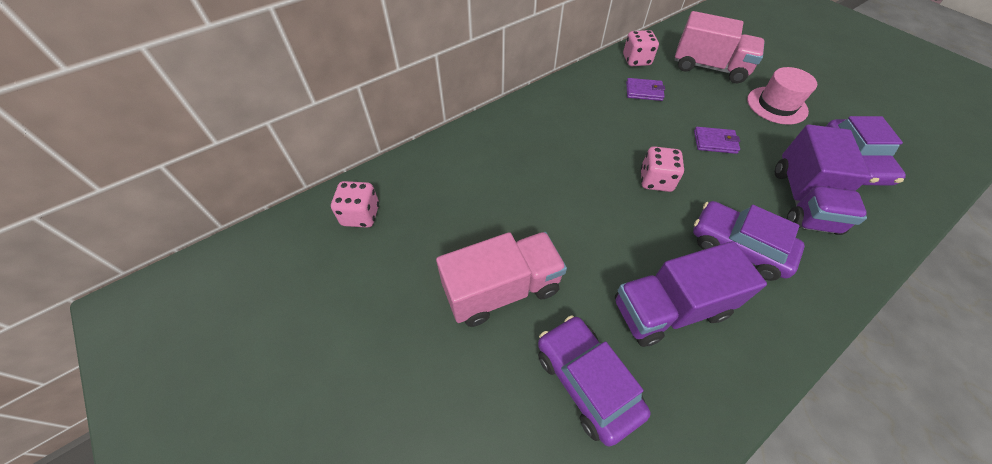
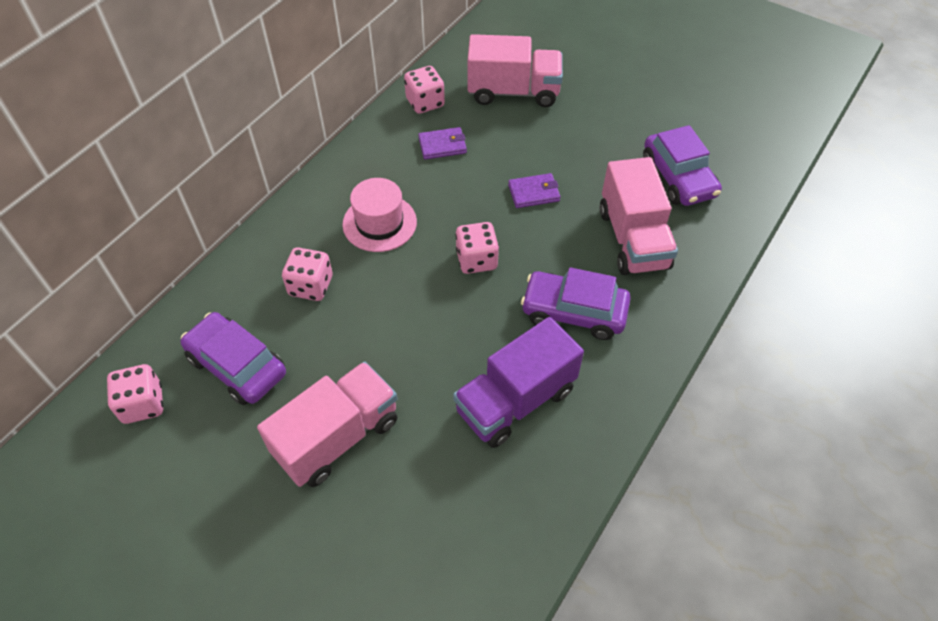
camera: 20 degrees left, 0 degrees up
(515, 164) = (311, 286): none -> pink dice
(586, 381) = (448, 500): purple car -> purple car (237, 366)
(776, 105) = (595, 126): pink hat -> pink hat (379, 223)
(803, 200) = (633, 239): purple truck -> pink truck

